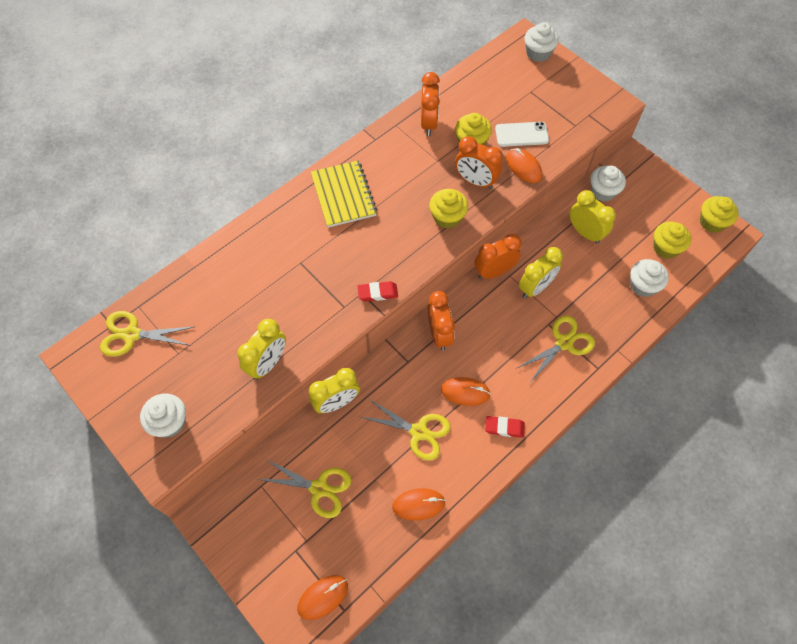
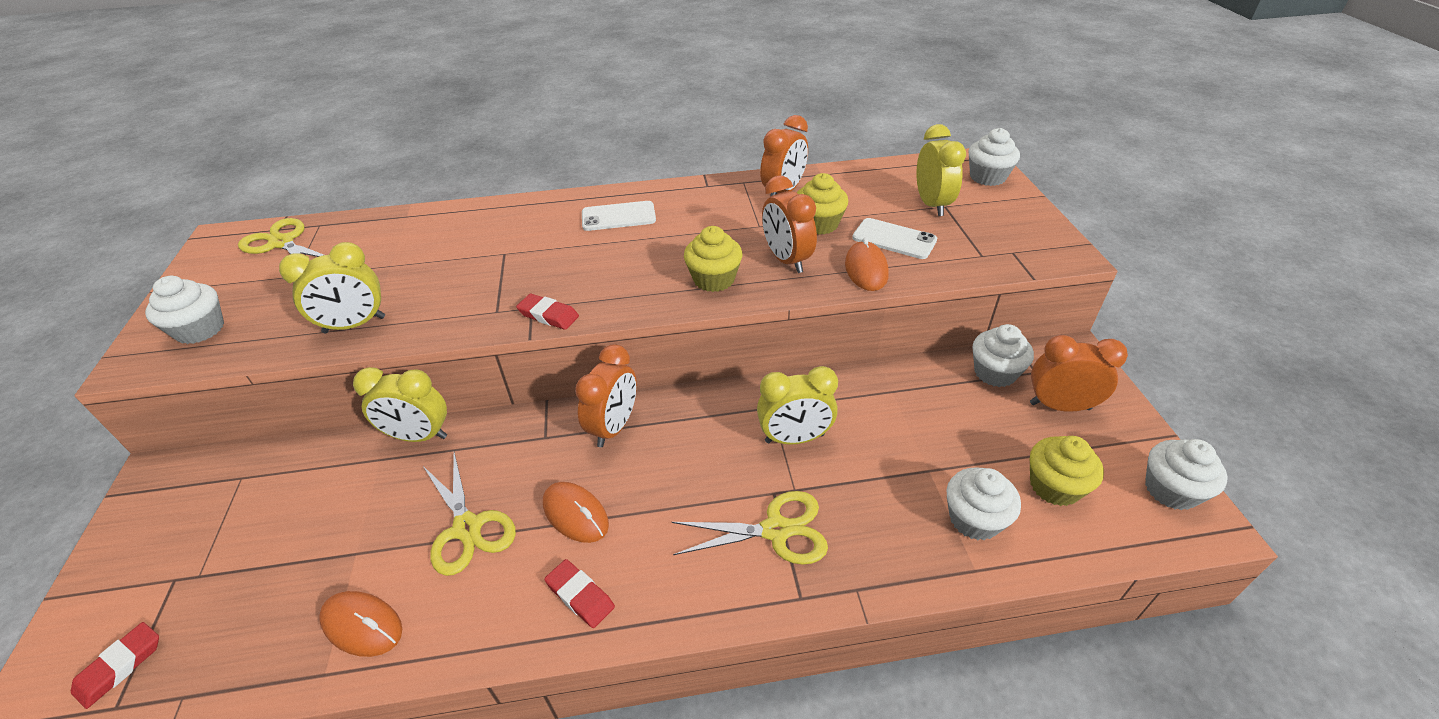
camera: 35 degrees right, 20 degrees down
(319, 488) = (287, 521): yellow scissors -> none
(323, 597) = (120, 666): orange mouse -> red eraser
(343, 195) = (618, 216): yellow notebook -> white phone
(494, 272) = (753, 393): orange clock -> orange clock (1059, 406)
(585, 233) = (927, 408): yellow clock -> yellow clock (932, 205)
(712, 222) = (1171, 490): yellow cupcake -> white cupcake

